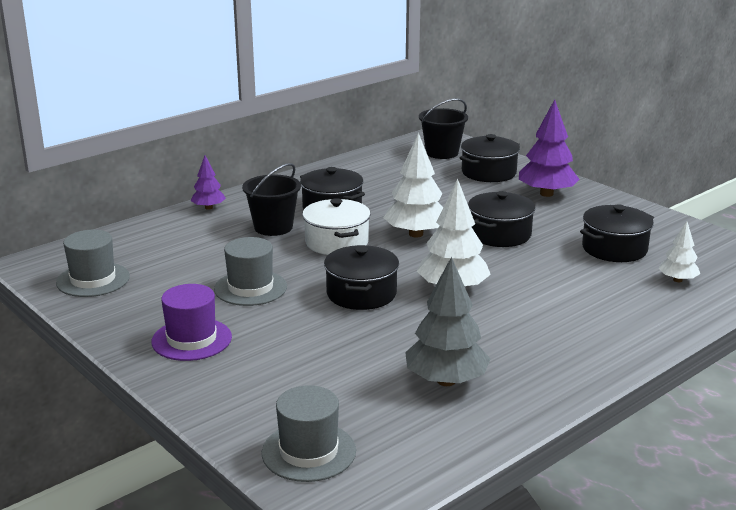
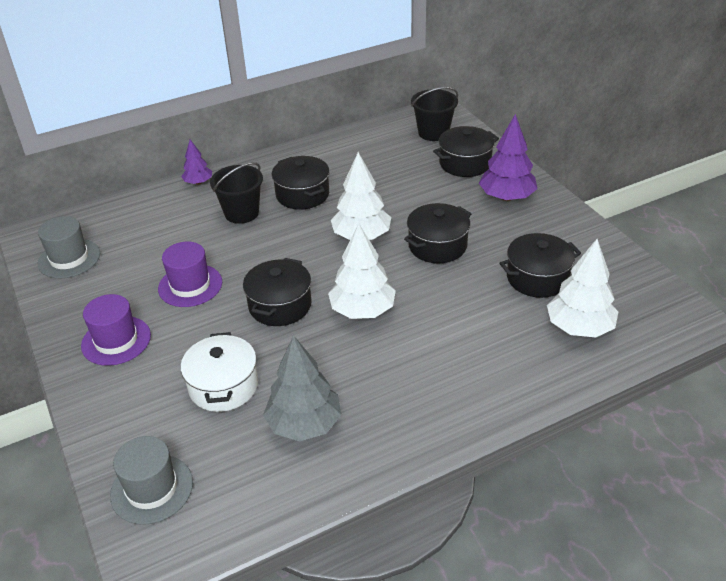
camera: 15 degrees right, 15 degrees up
(250, 288) = (190, 285): grey hat -> purple hat
(336, 242) = (287, 238): white pot -> white pot (223, 386)
(677, 280) = (579, 327): white tree -> white tree, size x1.78

